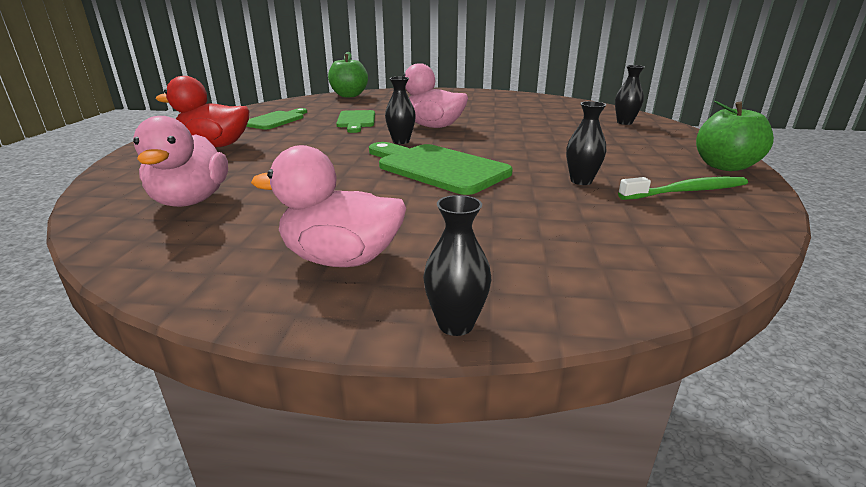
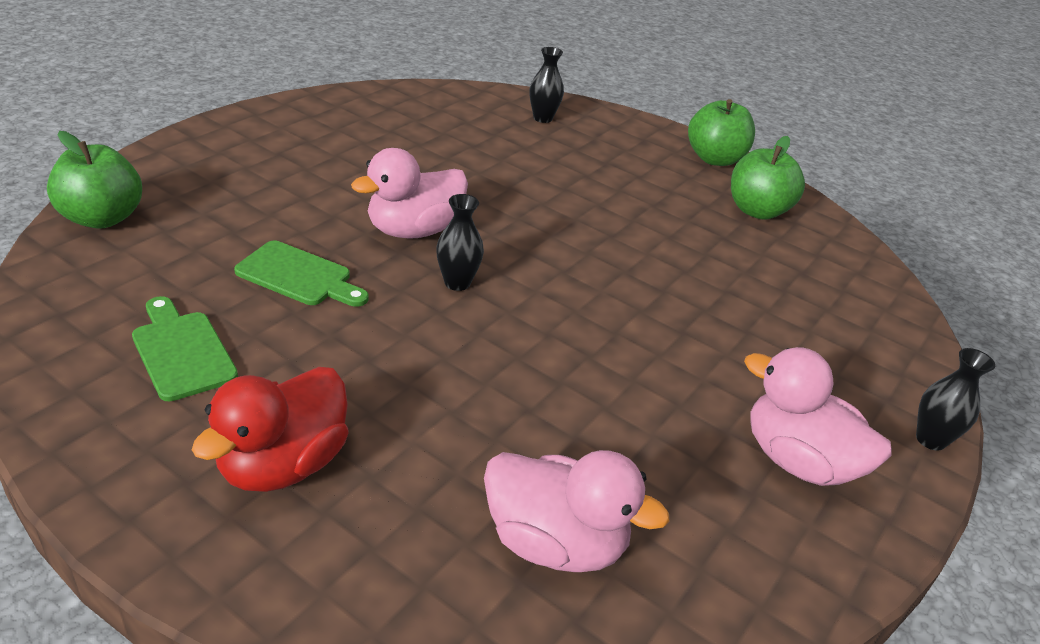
camera: 65 degrees left, 10 degrees up
(341, 259) = (798, 461): pink duck -> pink duck turned 90 degrees clockwise
(437, 168) = (589, 302): green cutting board -> none
(581, 181) = (697, 242): black vase -> none
(686, 191) = (757, 211): green toothbrush -> green apple

